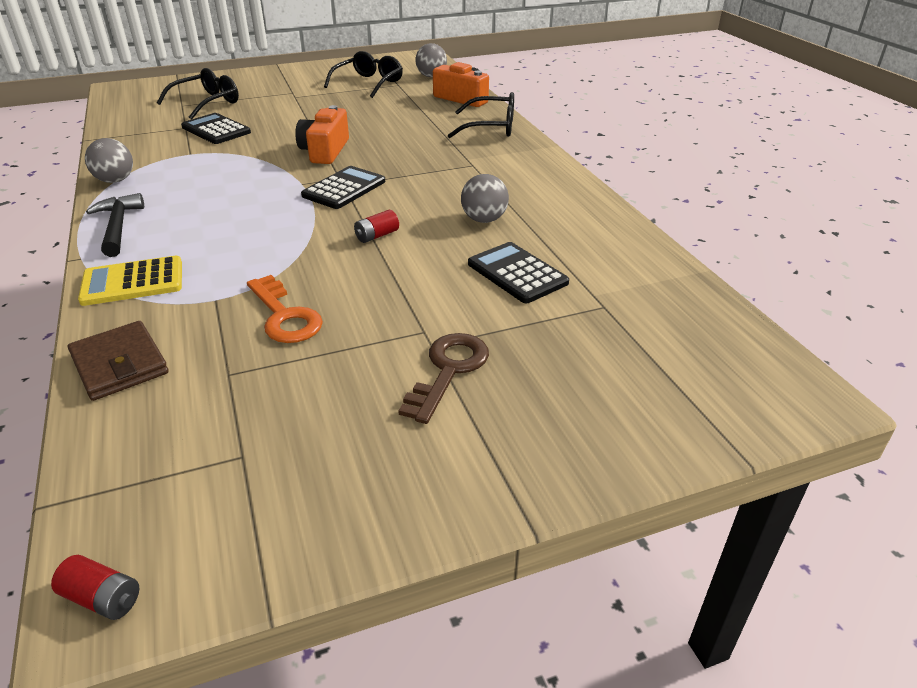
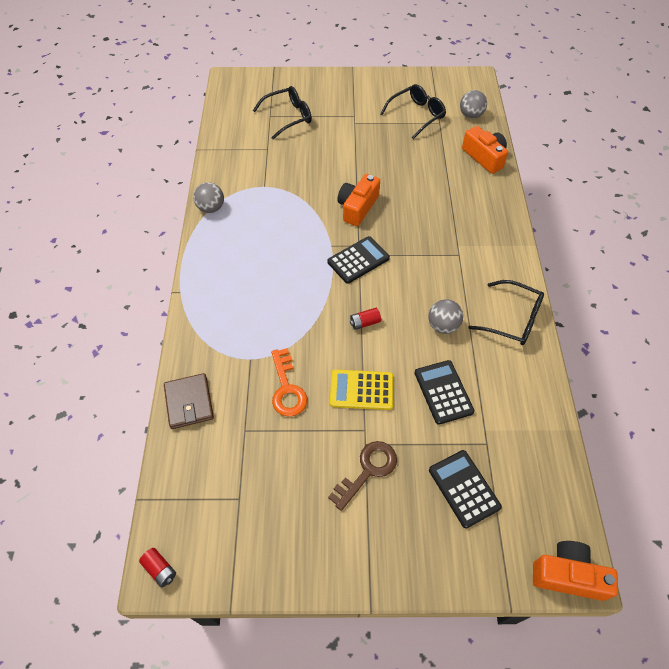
camera: 20 degrees right, 20 degrees up
(118, 227) = (206, 264): black hammer -> none
(133, 282) = (206, 326): yellow calculator -> yellow calculator (361, 390)
(216, 130) = (287, 158): black calculator -> black calculator (464, 488)
(491, 127) = (492, 206): black glasses -> black glasses (512, 319)
(800, 406) = (567, 575): none -> orange camera

